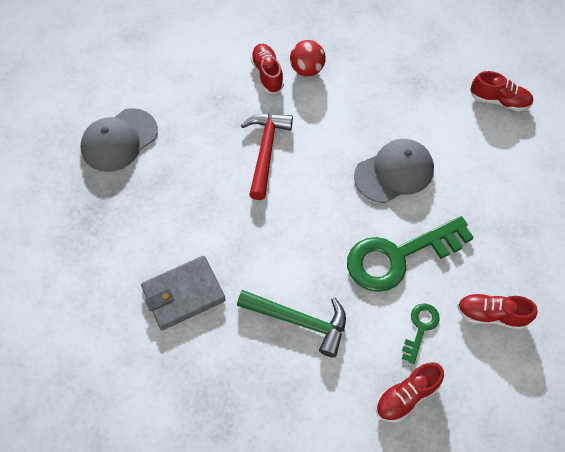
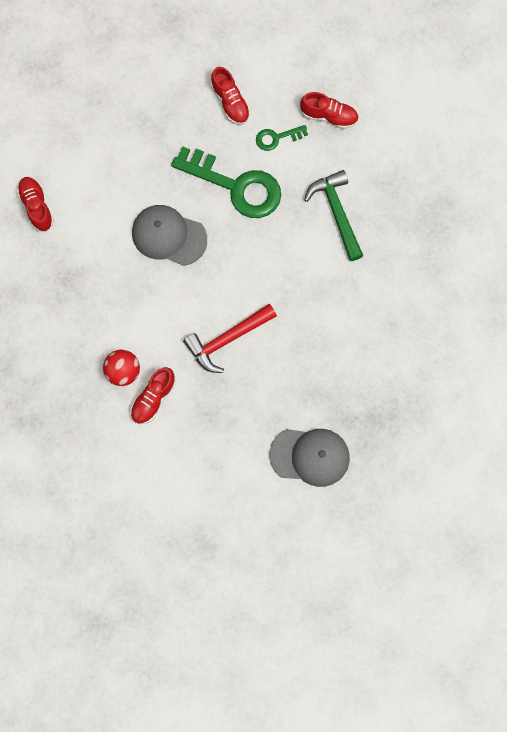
camera: 130 degrees left, 15 degrees up
(183, 294) = (383, 300): grey wallet -> none

